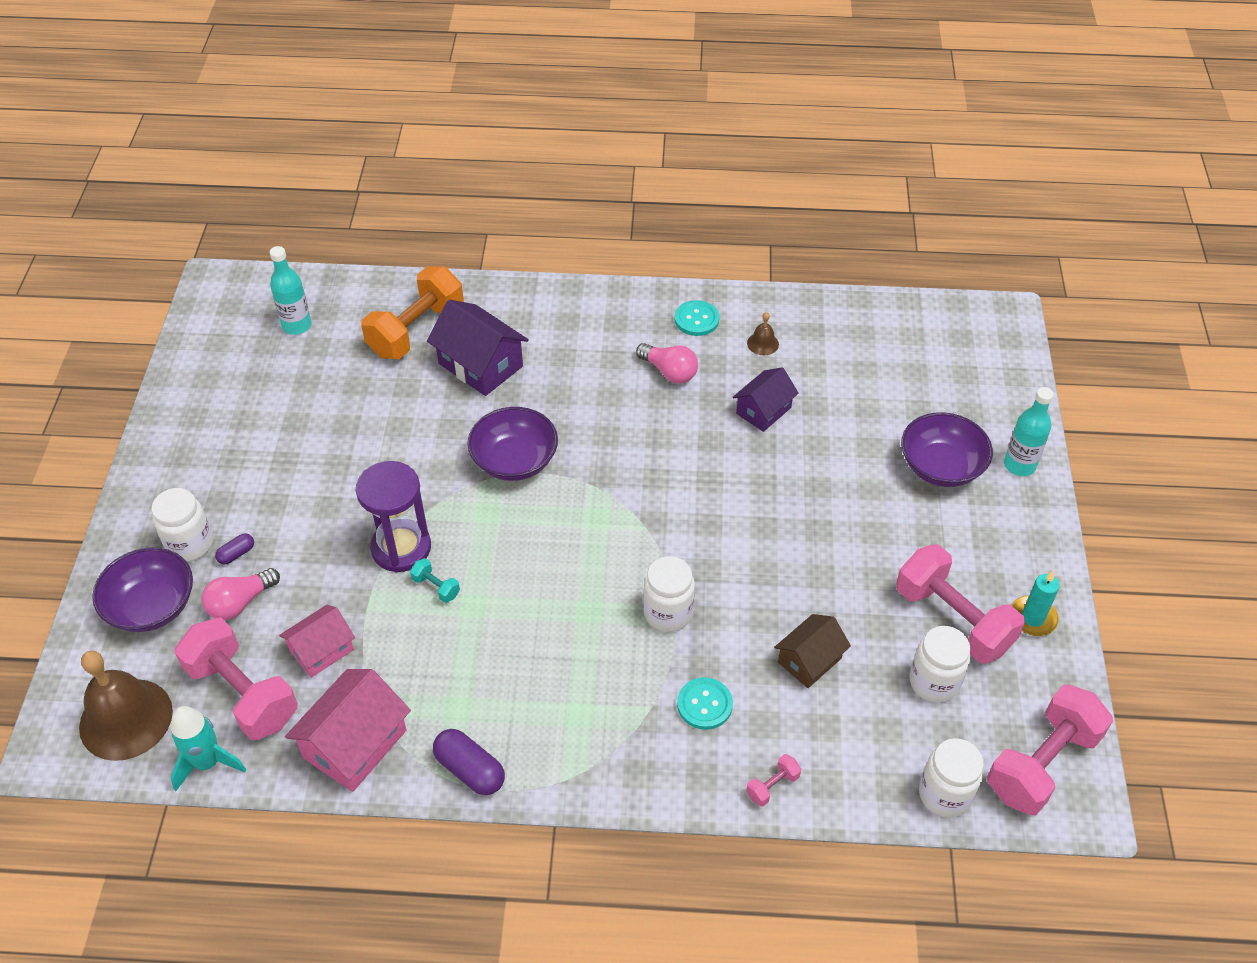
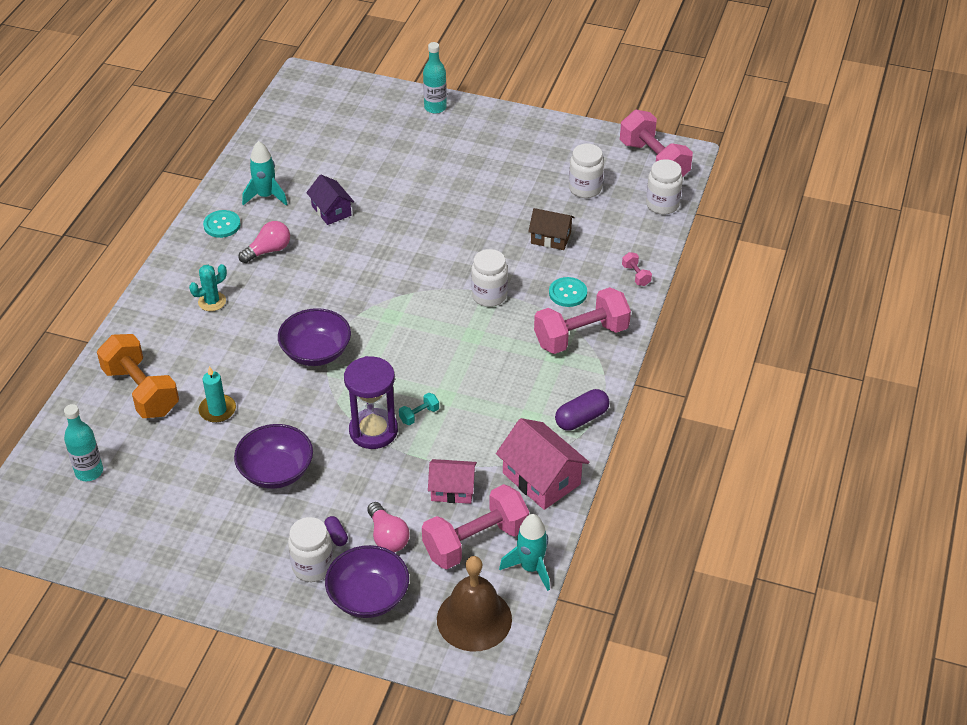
camera: 75 degrees left, 5 degrees down
(321, 650) = (452, 489): pink house -> pink house turned 60 degrees counterclockwise
(480, 365) = (203, 356): purple house -> none
(568, 347) = (212, 301): none -> turquoise cactus
(763, 343) = (266, 196): brown bell -> turquoise rocket
(809, 660) = (551, 238): brown house -> brown house turned 45 degrees counterclockwise
(941, 467) = (421, 141): purple bowl -> purple bowl (276, 471)
(953, 619) = (543, 168): pink dumbbell -> pink dumbbell (581, 336)
(1032, 618) = (554, 136): turquoise candle -> turquoise candle (217, 410)

